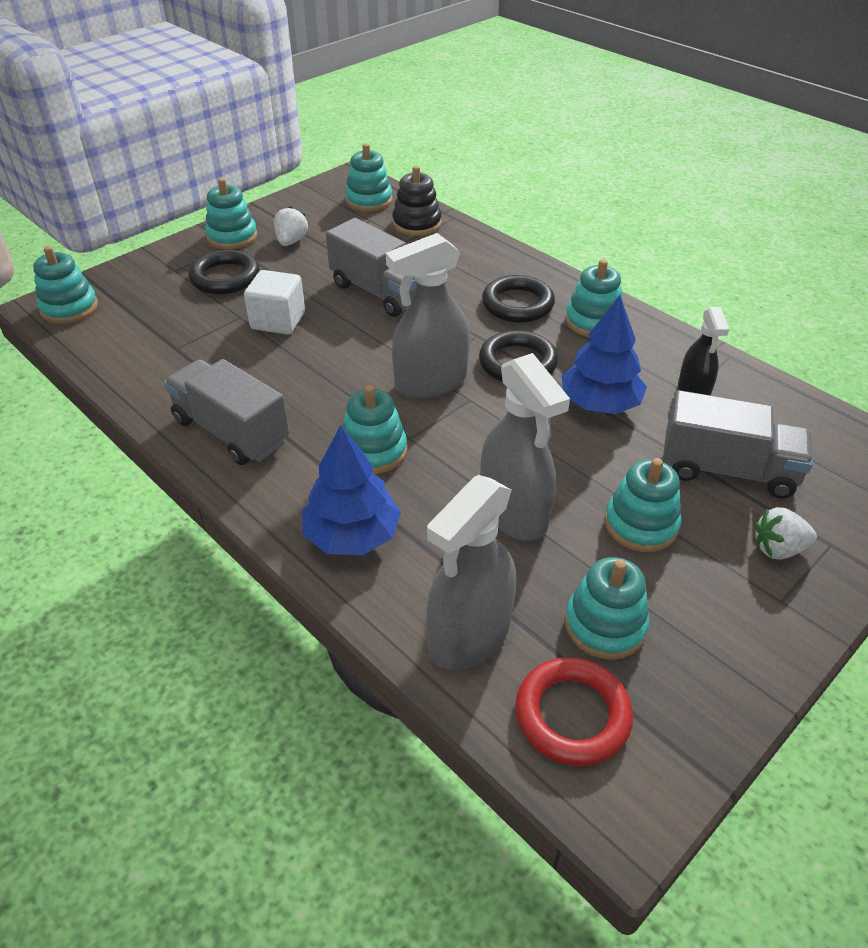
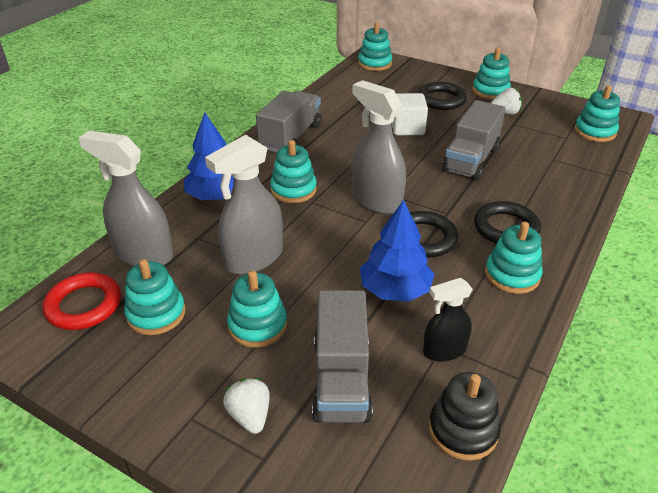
camera: 75 degrees right, 5 degrees down
(417, 224) = (582, 159): black stacking toy -> black stacking toy (463, 430)

